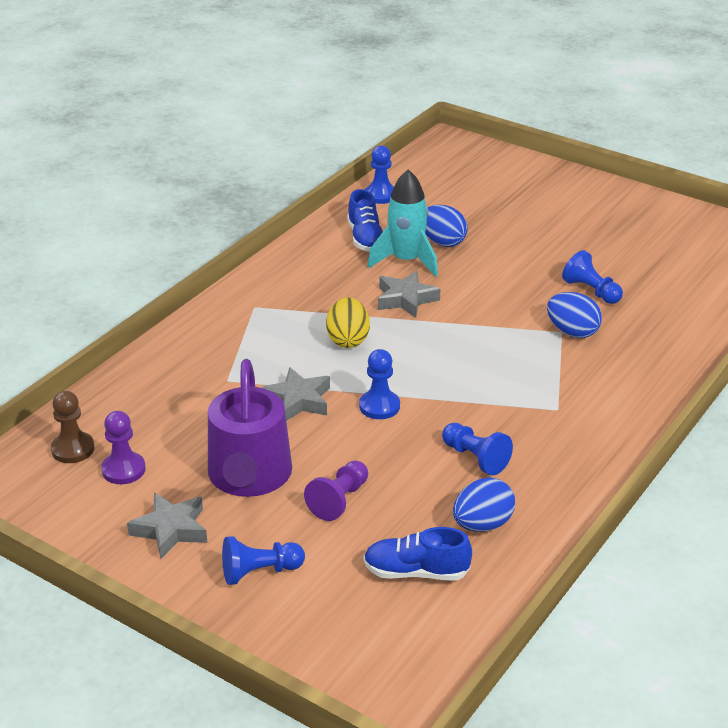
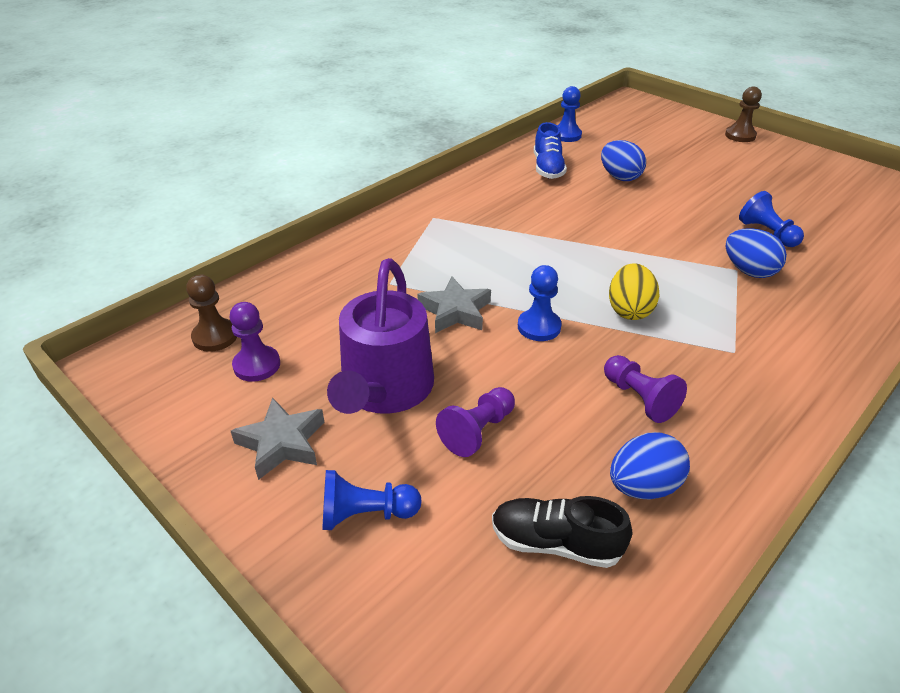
camera: 10 degrees right, 5 degrees up
(348, 340) = (517, 256): yellow egg -> yellow egg (629, 310)
(406, 261) = (583, 190): turquoise rocket -> none
(406, 299) = (579, 224): grey star -> none
(416, 572) = (555, 543): blue shoe -> black shoe
(475, 458) = (639, 398): blue pawn -> purple pawn
(568, 179) = (740, 135): none -> brown pawn

